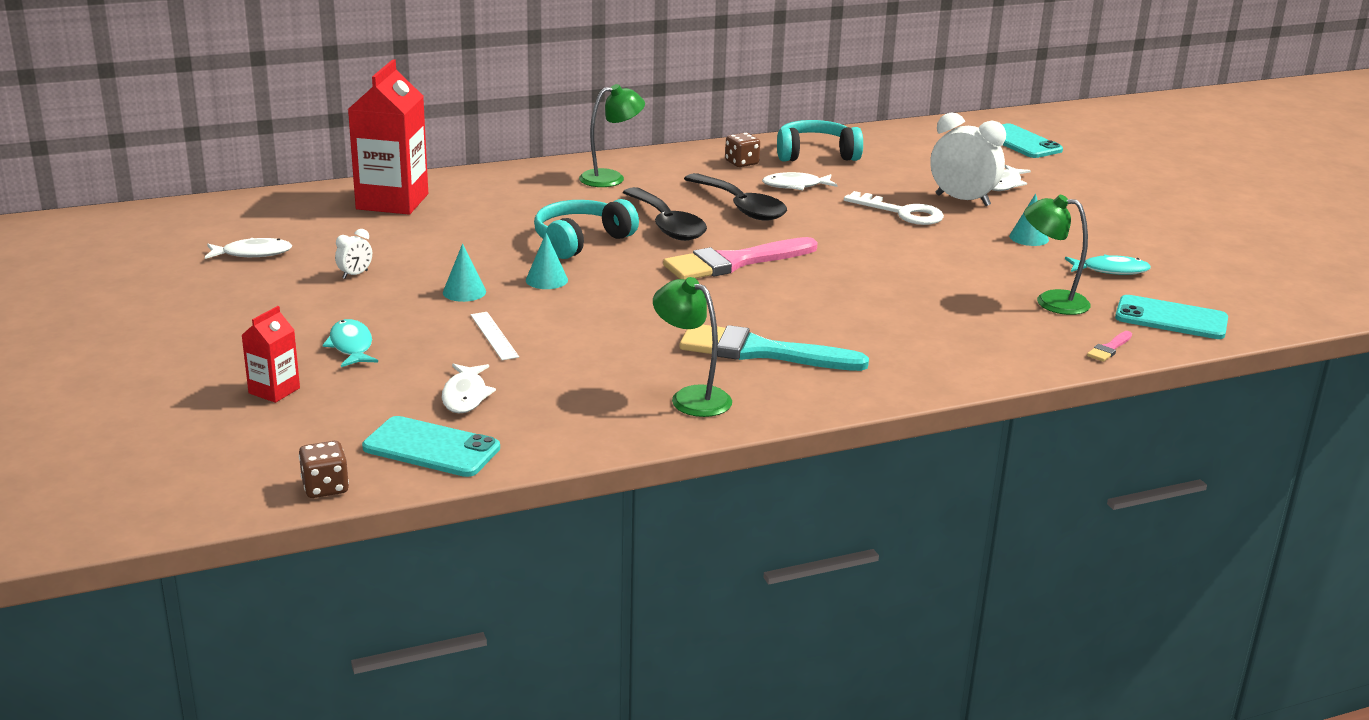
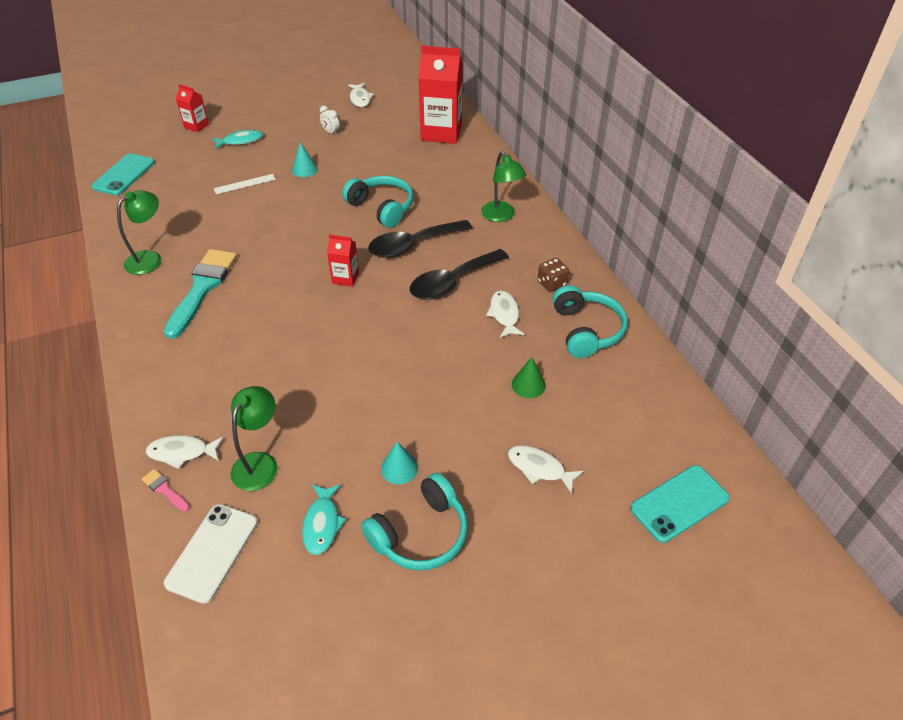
camera: 90 degrees right, 20 degrees up
(325, 487) = (99, 150): brown dice -> none
(465, 396) = (175, 180): white fish -> white fish (182, 452)
(546, 280) = (320, 197): turquoise cone -> none
(735, 262) = (345, 278): pink brush -> red carton
(900, 182) = (528, 385): none -> green cone
(902, 212) = (452, 380): white key -> none
(962, 200) = (489, 428): white clock -> none
(1100, 231) = (420, 534): none -> turquoise headphones
(1171, 319) = (212, 552): turquoise phone -> white phone

